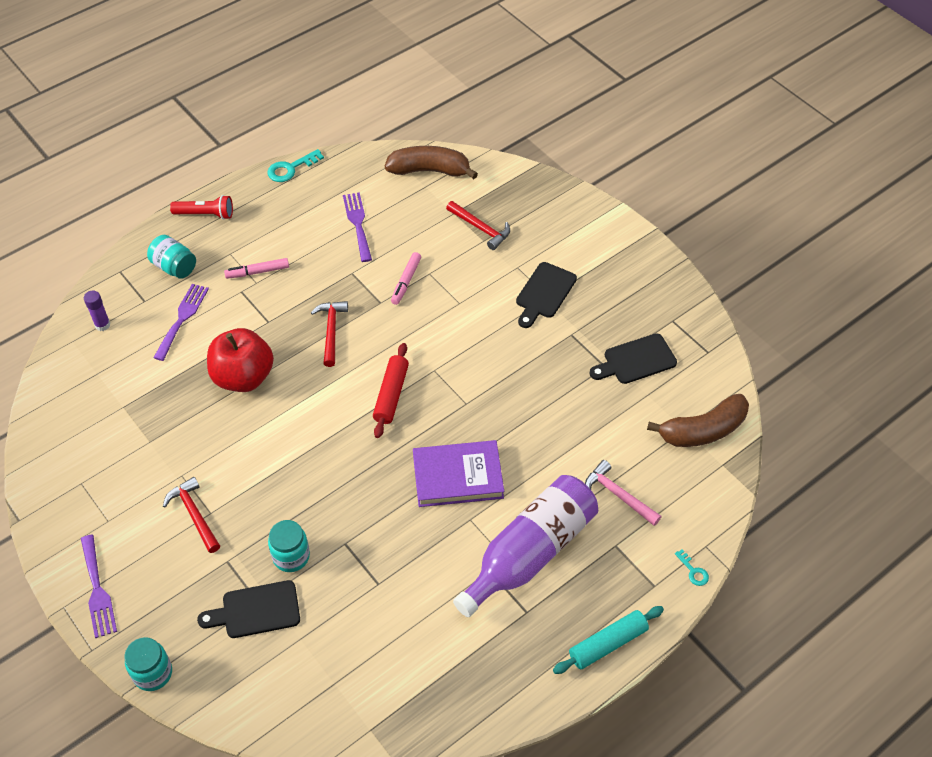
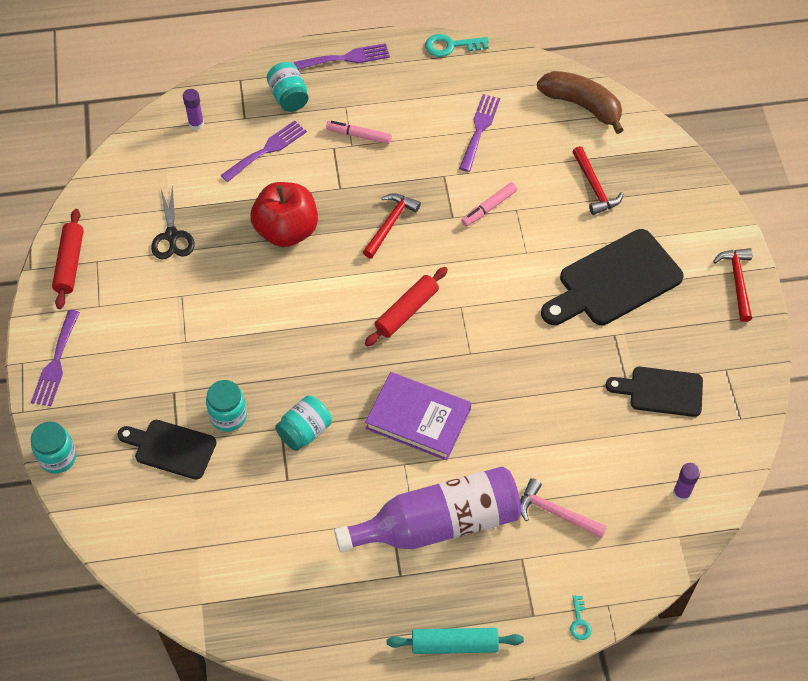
camera: 30 degrees right, 5 degrees up
(56, 497) = (70, 263): none -> red rolling pin
(140, 429) = (172, 236): none -> black scissors
(194, 514) = (171, 336): red hammer -> red hammer (737, 281)
(205, 214) = (346, 58): red flashlight -> purple fork
(367, 535) = (305, 431): none -> turquoise jar
(544, 293) = (614, 281): black cutting board -> black cutting board, size x1.62
(618, 495) = (555, 513): pink hammer -> pink hammer turned 45 degrees counterclockwise
(703, 430) = (681, 493): brown banana -> purple glue stick

